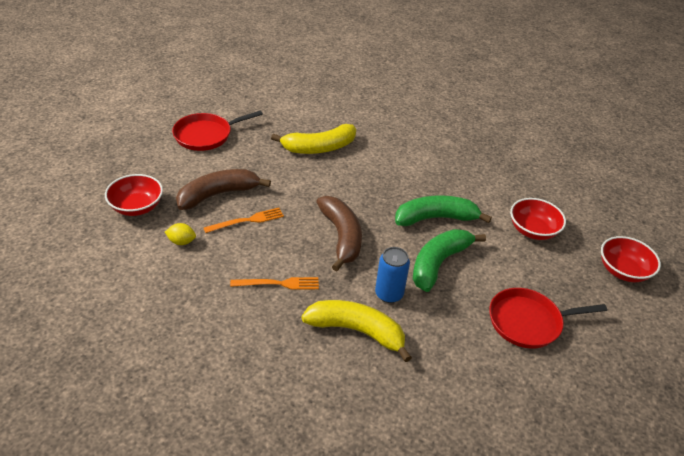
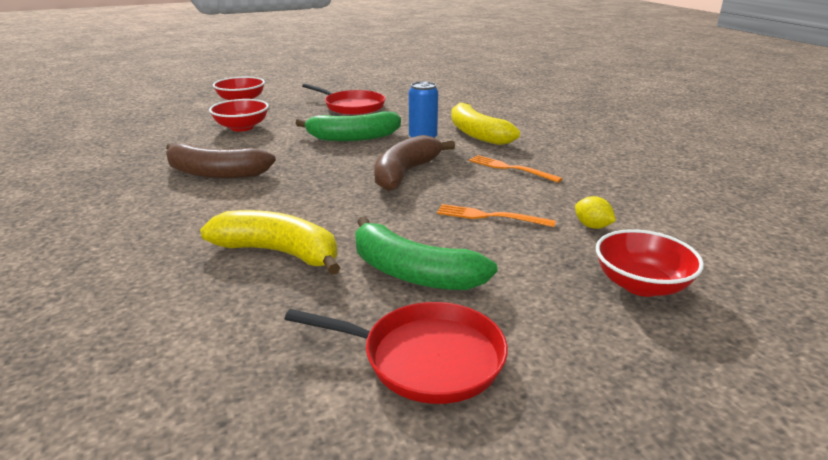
camera: 135 degrees left, 15 degrees down
(218, 194) = (500, 254): brown banana -> brown banana (216, 173)
(435, 218) = (296, 155): green banana -> green banana (412, 273)

